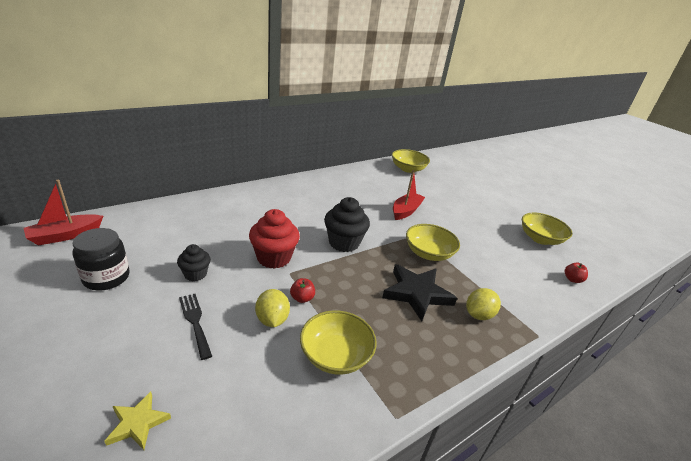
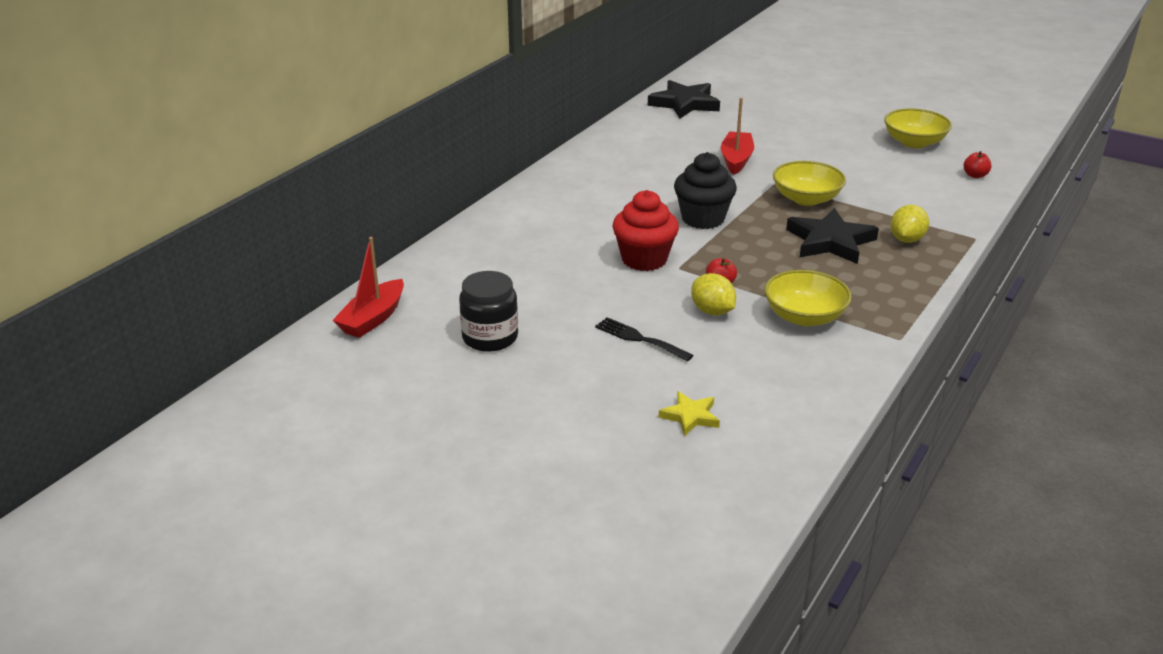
camera: 20 degrees left, 0 degrees up
(195, 274) = (581, 302): black cupcake -> none
(408, 169) = (684, 104): yellow bowl -> black star

